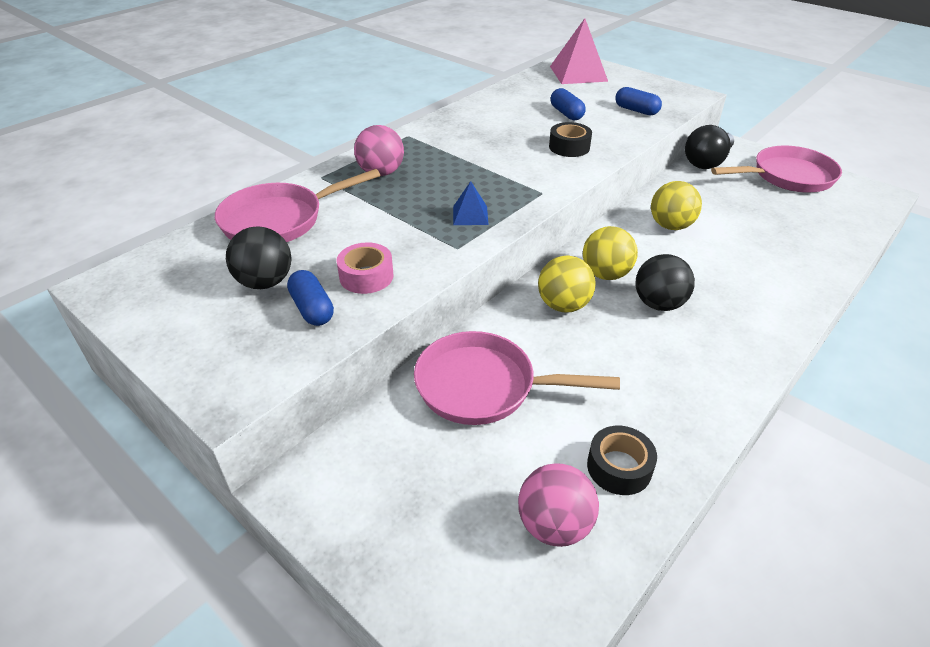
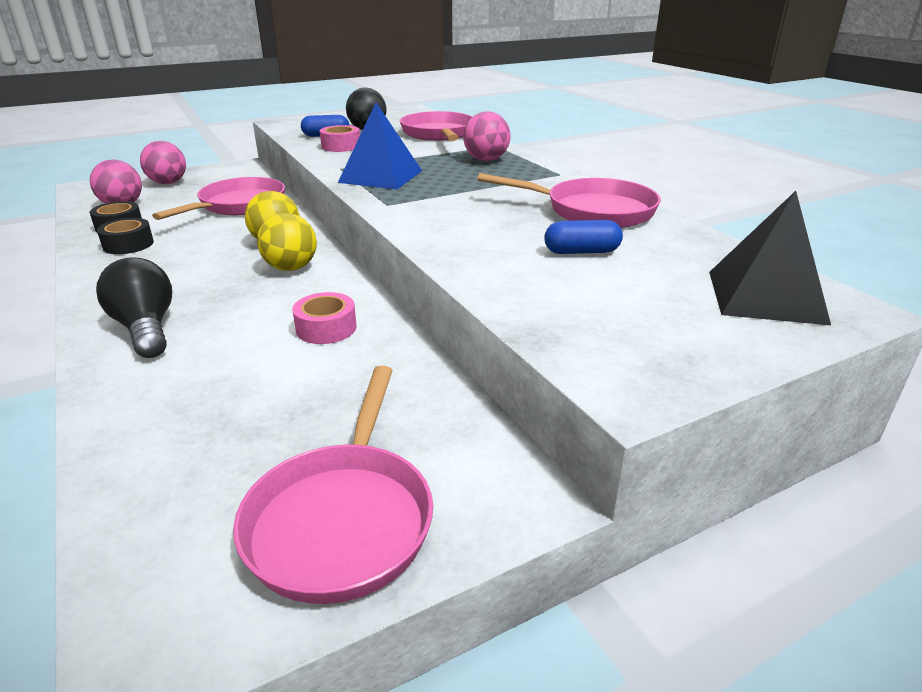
camera: 110 degrees right, 10 degrees down
(429, 537) = (168, 183): none -> pink ball
(470, 215) = (381, 176): blue pyramid -> blue pyramid, size x1.95
(491, 116) = (592, 211): none -> pink pan
(569, 147) = (476, 233): black tape -> black tape (128, 244)
(578, 73) = (765, 296): pink pyramid -> black pyramid
(636, 110) = (570, 304): blue capsule -> none
(659, 304) = (220, 279): black ball -> none
(670, 226) = (326, 328): yellow ball -> pink tape
(707, 162) = (467, 432): black light bulb -> black light bulb (146, 328)

